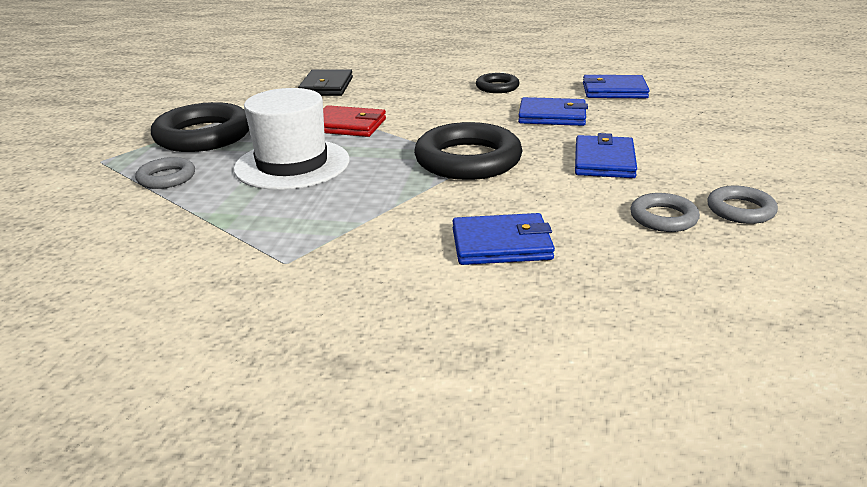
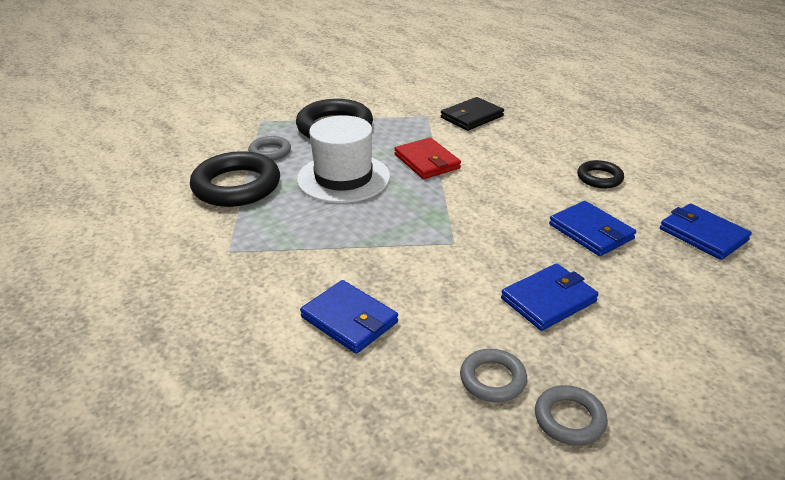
camera: 45 degrees right, 5 degrees up
(468, 160) = (451, 237): black ring -> black ring (236, 186)

